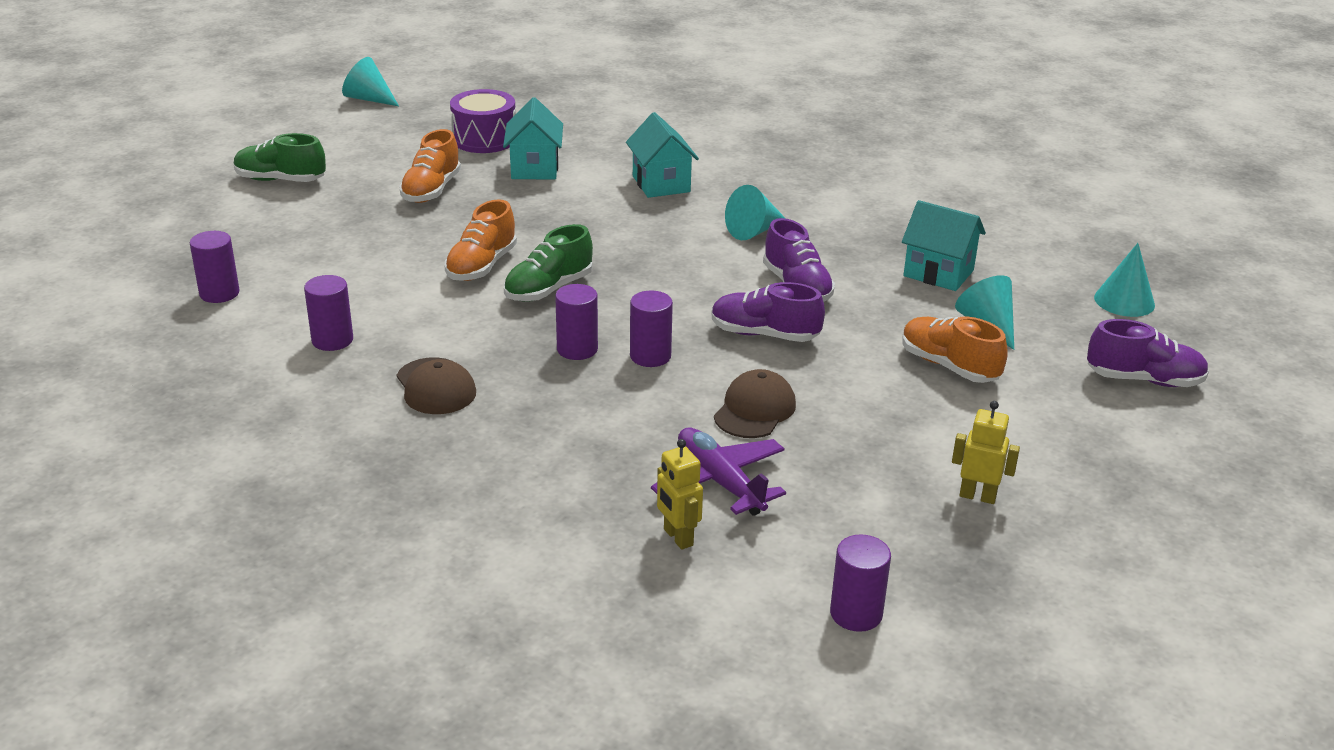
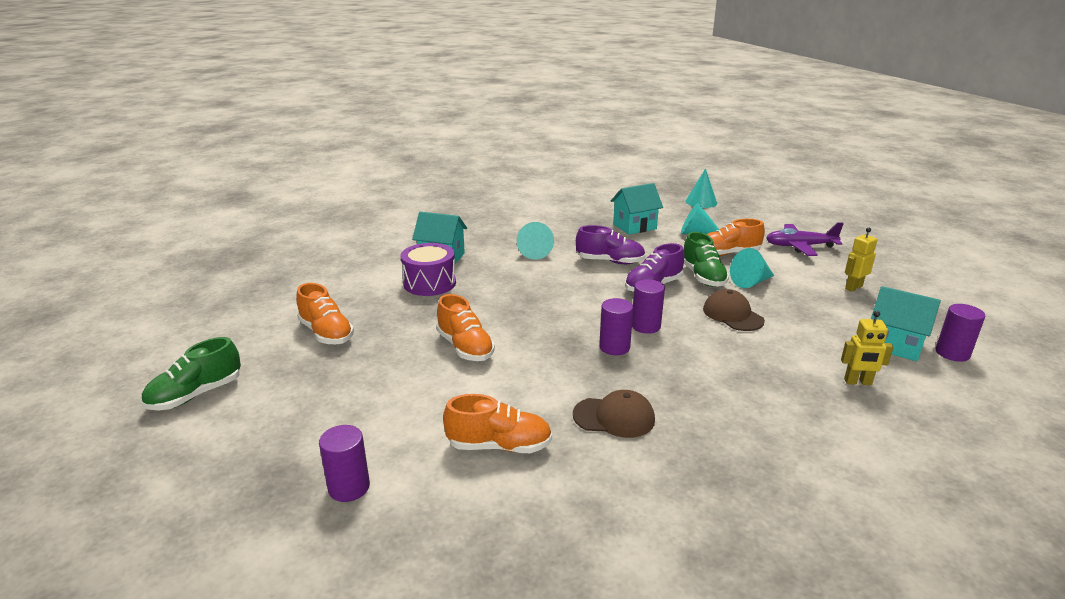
camera: 55 degrees left, 5 degrees down
(332, 340) = (499, 446): purple cylinder -> orange shoe
(369, 99) = (133, 314): turquoise cone -> turquoise cone (751, 282)
(484, 139) = (285, 291): purple drum -> purple drum (429, 283)
(534, 168) = (357, 288): turquoise house -> turquoise house (894, 345)
(548, 289) = (527, 333): green shoe -> green shoe (703, 277)
(720, 482) = (804, 350): purple plane -> purple plane (800, 246)
(1144, 380) = (772, 221): purple shoe -> none

